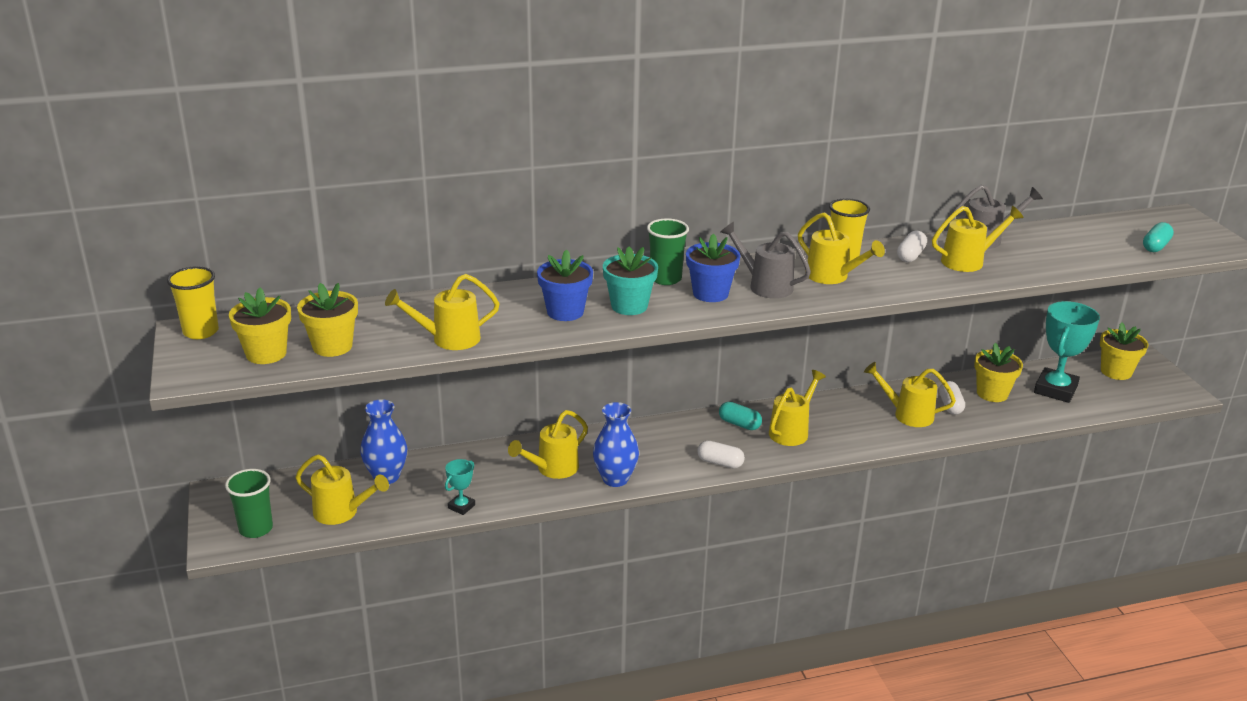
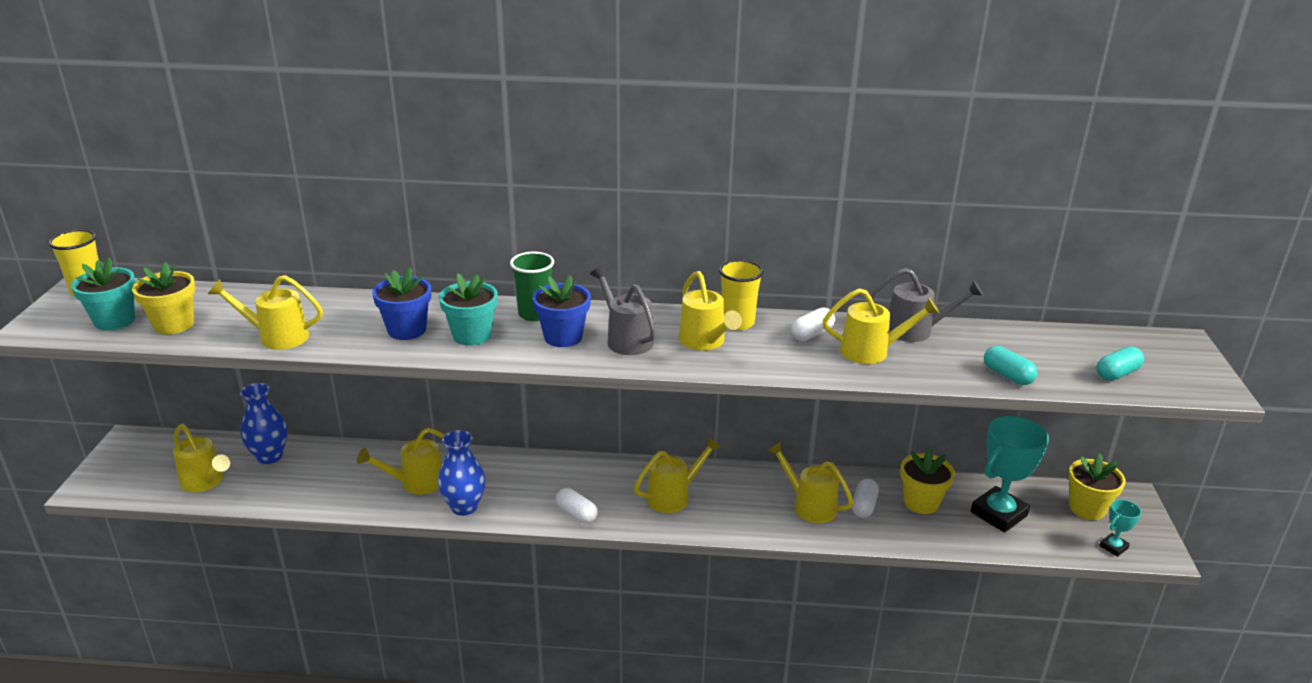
camera: 20 degrees right, 0 degrees up
(256, 529) = (126, 480): green cup -> none
(266, 353) = (115, 321): yellow flower pot -> turquoise flower pot
(461, 506) = (307, 501): turquoise trophy -> turquoise trophy (1113, 547)
(739, 424) = (627, 477): turquoise capsule -> turquoise capsule (1007, 375)

